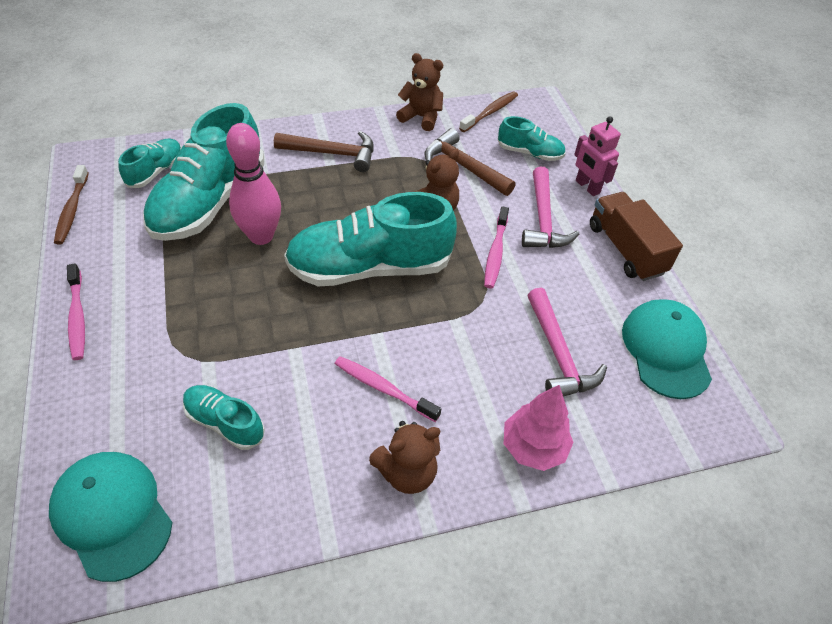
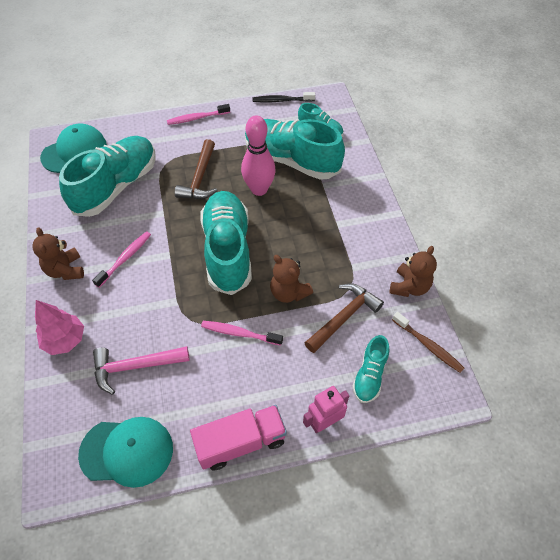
camera: 95 degrees right, 5 degrees up
(72, 210) = (281, 100): brown toothbrush -> black toothbrush
(225, 422) = (116, 186): turquoise shoe -> turquoise shoe, size x2.04
(332, 153) = (350, 224): brown hammer -> brown hammer (200, 178)
(543, 219) = (278, 375): pink hammer -> none
(625, 249) = (241, 442): brown truck -> pink truck

